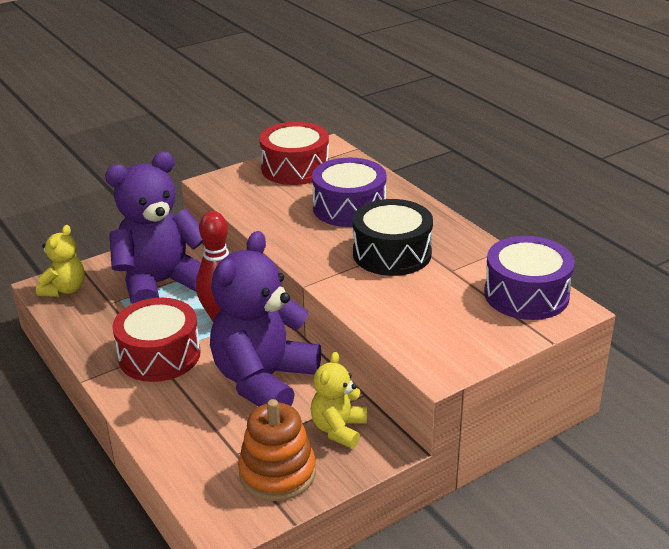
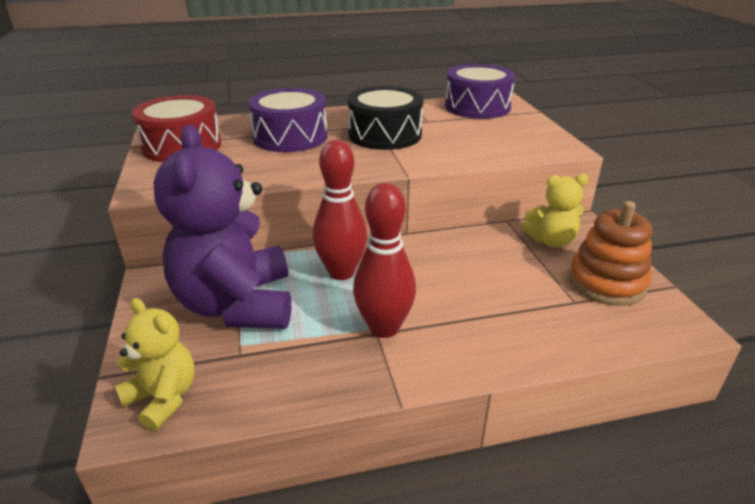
camera: 70 degrees left, 0 degrees up
(159, 355) = (384, 328): red drum -> red bowling pin
(264, 381) = (466, 266): purple teddy bear -> none
(339, 429) = (551, 241): yellow teddy bear -> yellow teddy bear turned 45 degrees counterclockwise

